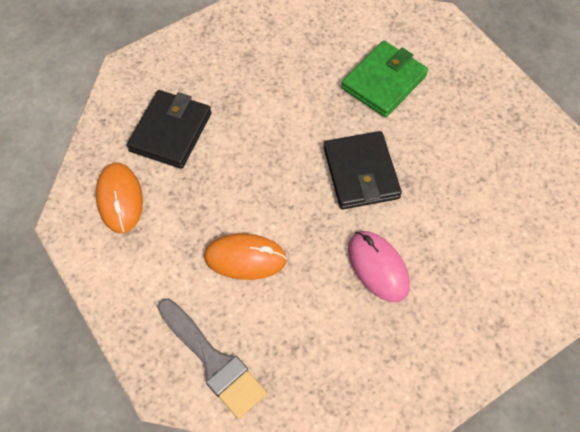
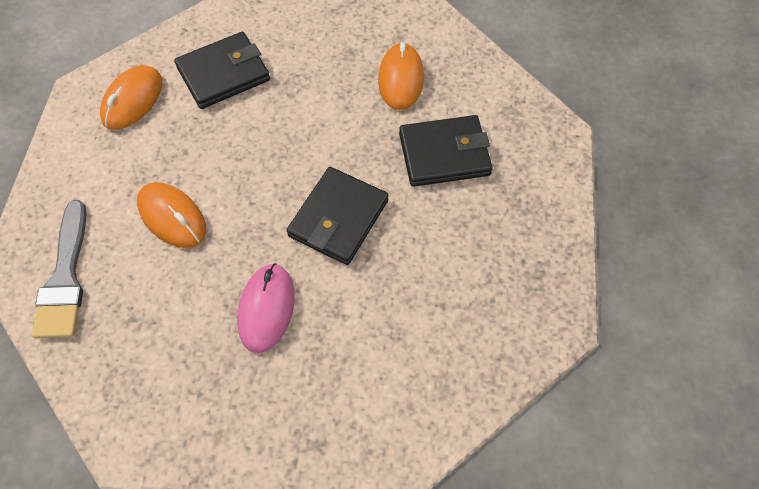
camera: 40 degrees right, 0 degrees up
(303, 51) = (401, 79): none -> orange mouse
(384, 82) = (444, 154): green wallet -> black wallet

